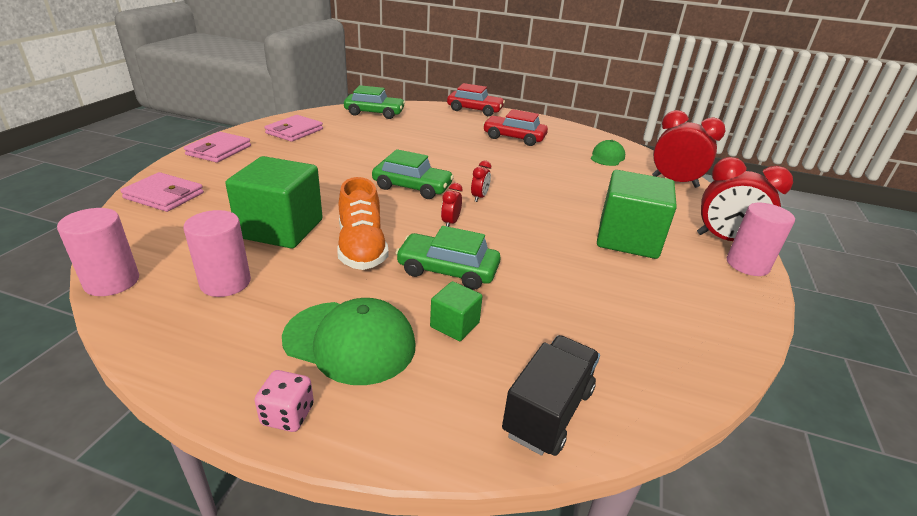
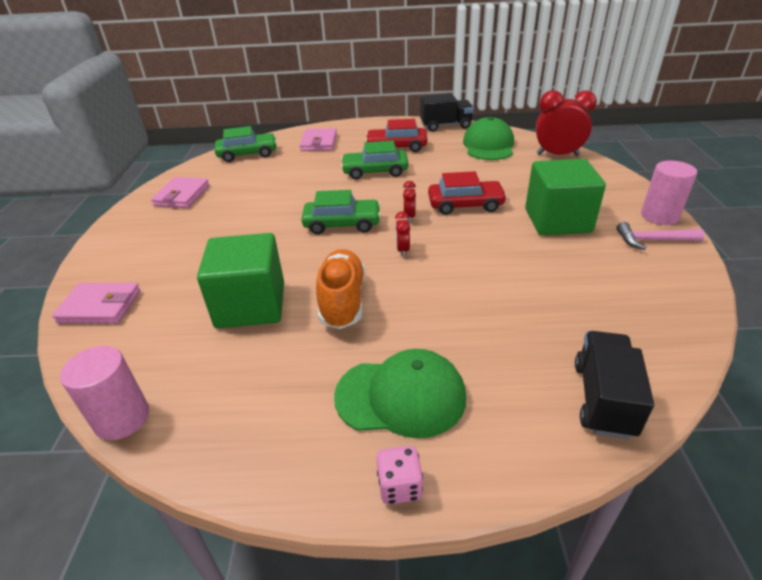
camera: 15 degrees left, 5 degrees up
(219, 150) = (118, 239): pink wallet -> pink wallet (319, 143)
(225, 282) = (240, 379): pink cylinder -> none
(362, 248) = (342, 301): orange shoe -> orange shoe turned 150 degrees counterclockwise
(447, 270) = (434, 298): green car -> green car (375, 171)
(454, 325) = (477, 348): green cube -> none
(475, 110) = (341, 126): red car -> red car (465, 205)
(576, 131) = (445, 126): none -> black truck
(607, 157) = (488, 145): green cap -> green cap, size x1.67
(721, 285) = (653, 240): none -> pink hammer
(725, 240) = (629, 199): red clock -> none

